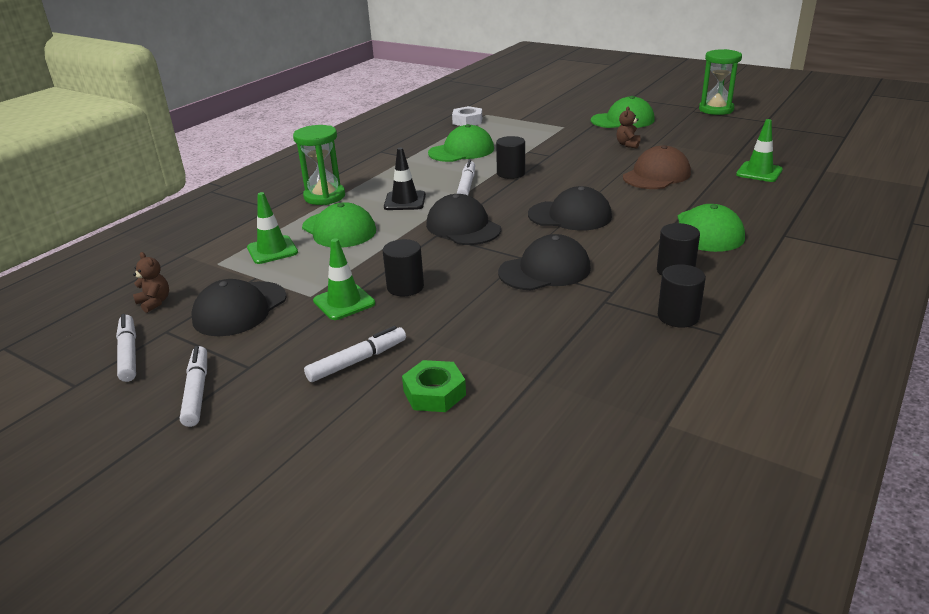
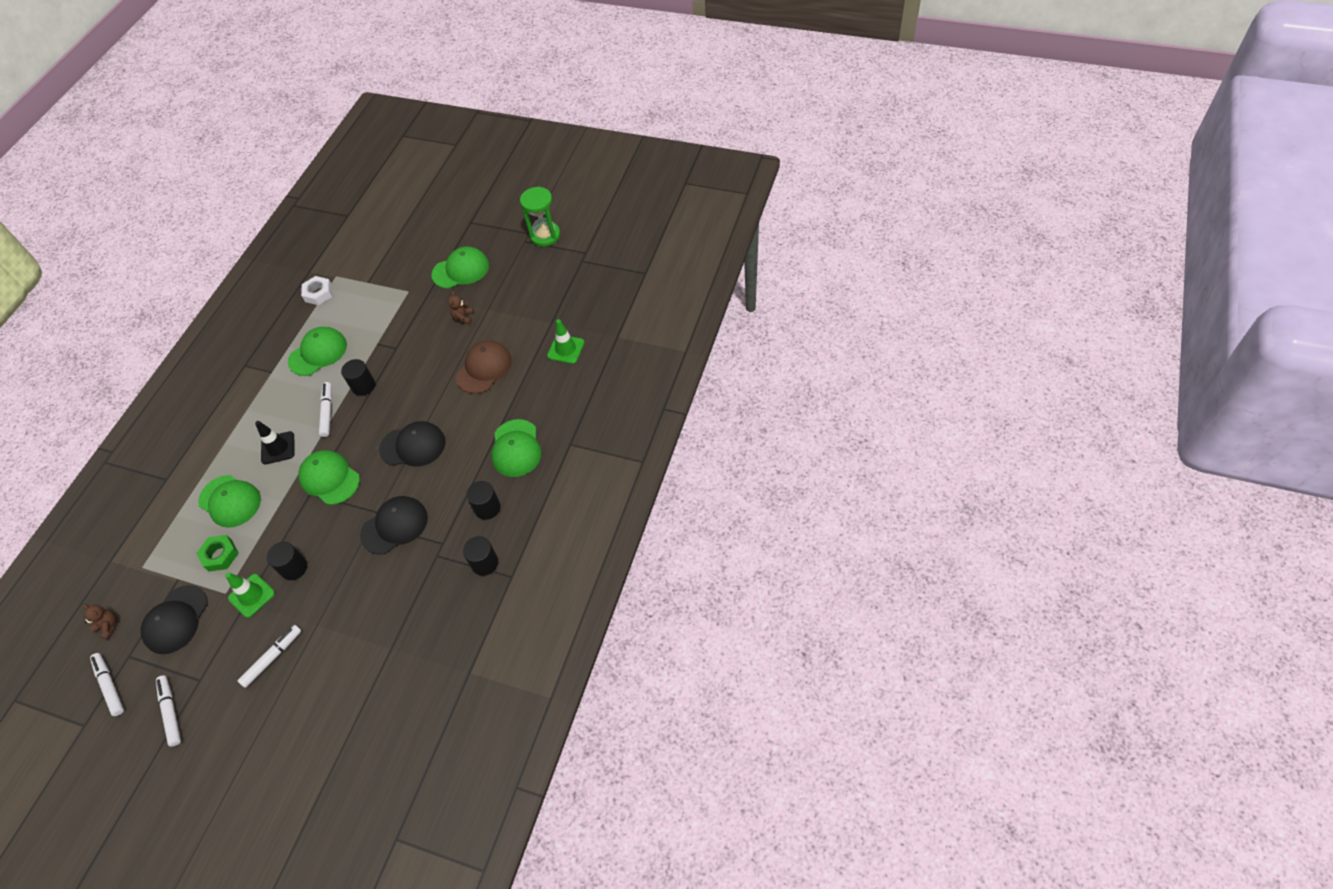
camera: 10 degrees left, 25 degrees up
(272, 250) = (182, 541): green traffic cone -> none
(324, 196) = (208, 453): green hourglass -> none
(434, 393) = (327, 677): green nut -> green nut (220, 555)
(463, 227) = (329, 478): black cap -> green cap

